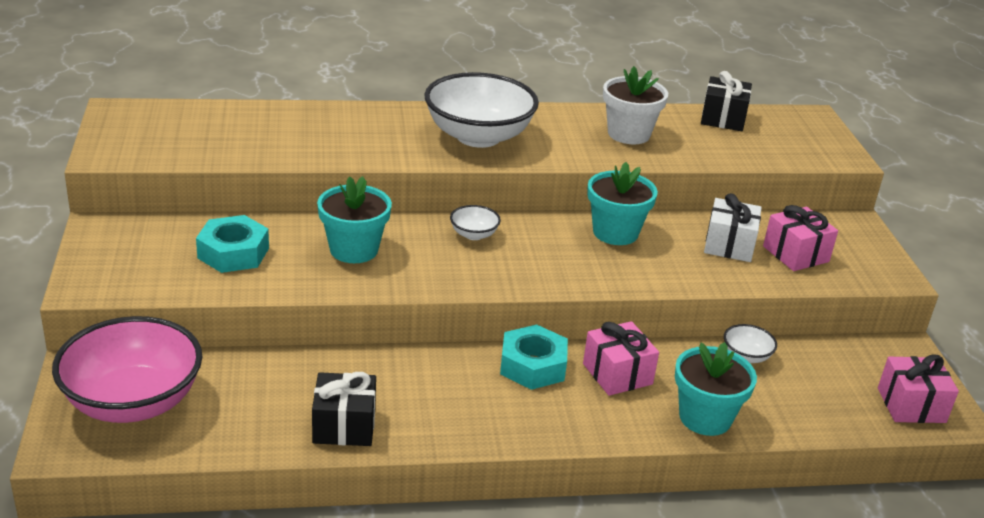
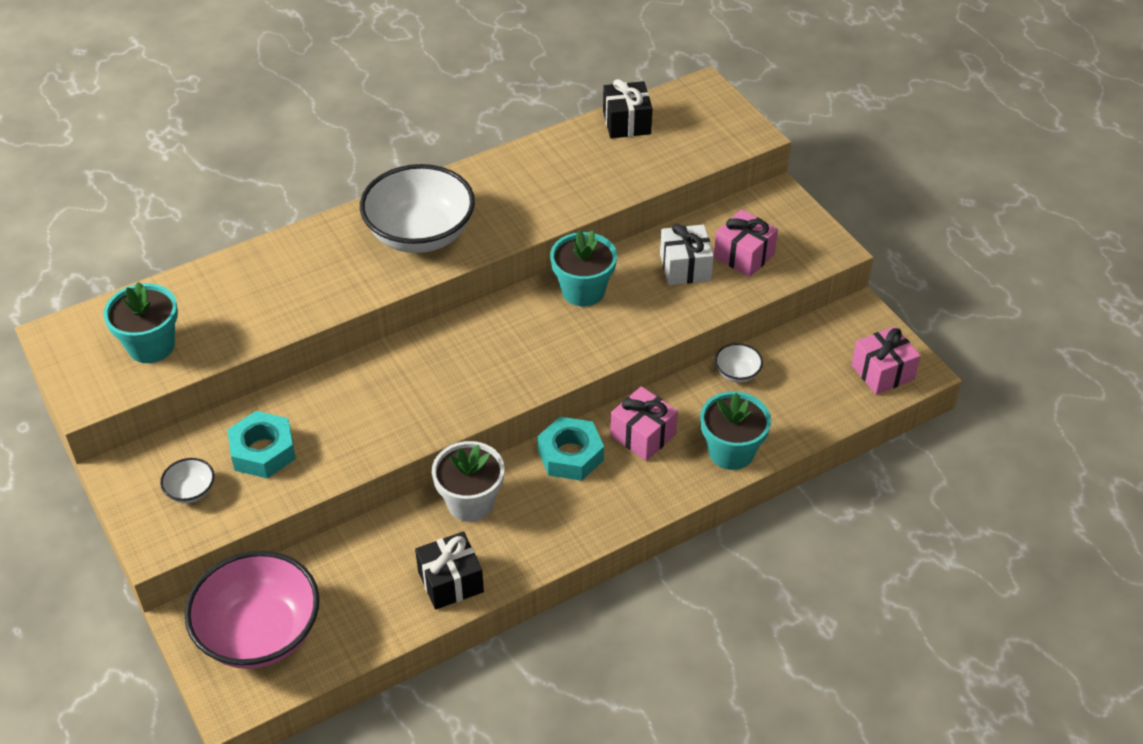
camera: 20 degrees left, 15 degrees up
(354, 250) = (367, 404): turquoise flower pot -> turquoise flower pot (151, 346)
(474, 234) = (462, 342): white bowl -> white bowl (191, 491)
(628, 134) = (553, 177): white flower pot -> white flower pot (470, 502)

